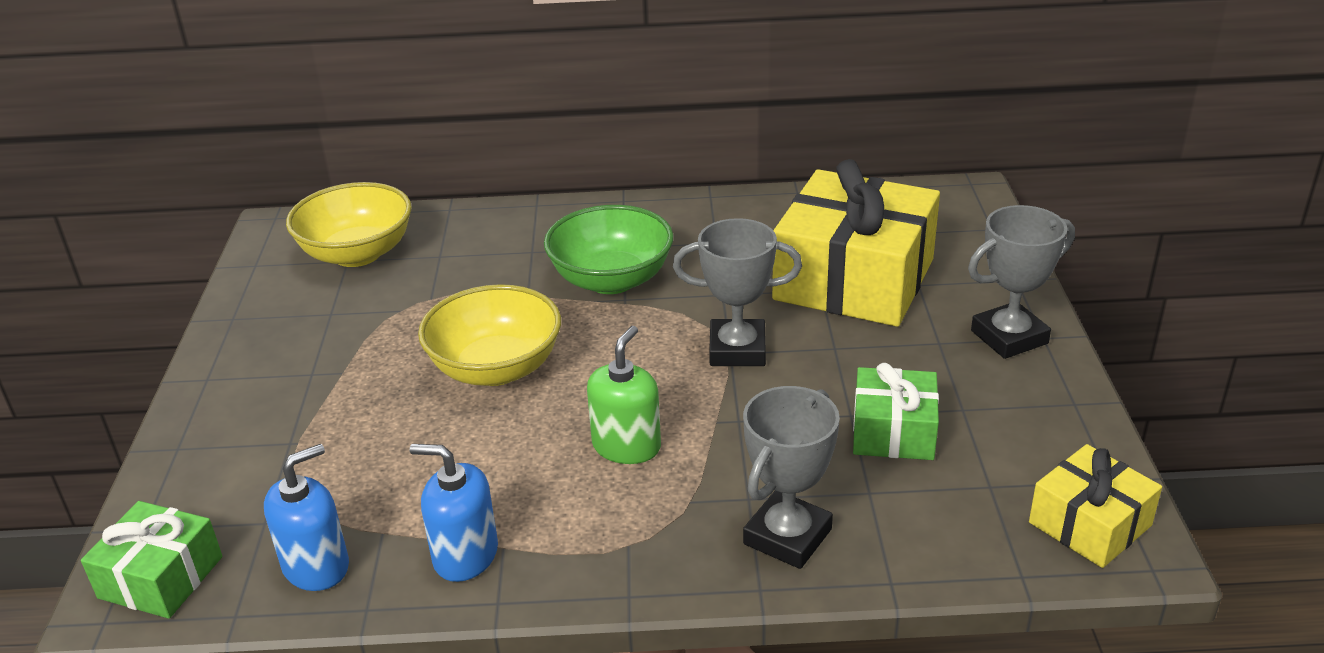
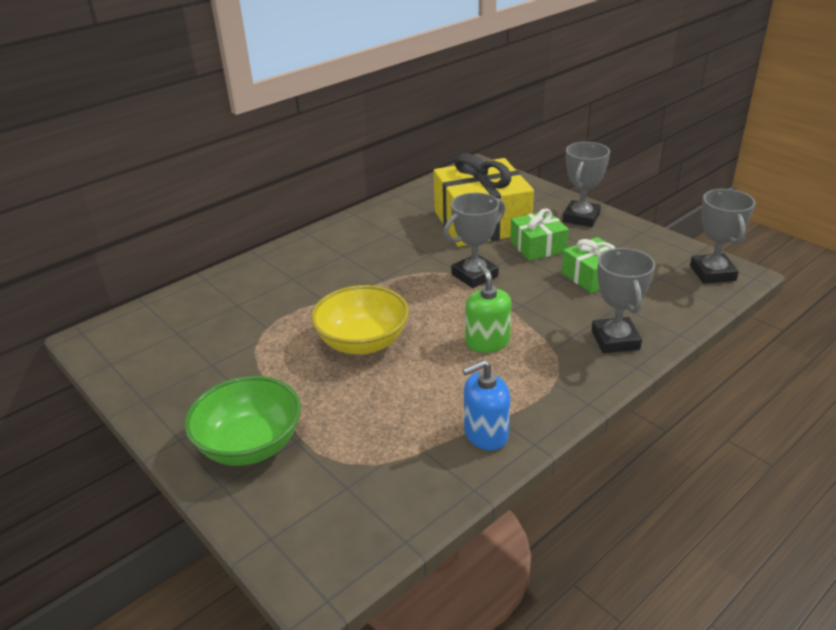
camera: 40 degrees left, 0 degrees up
(161, 577) = (326, 554): green gift -> green gift (538, 246)
(316, 566) = (414, 488): blue soap dispenser -> none
(357, 253) = (178, 326): yellow bowl -> none
(611, 280) = (361, 273): green bowl -> green bowl (250, 445)
(1090, 524) = (712, 273): yellow gift -> grey trophy

